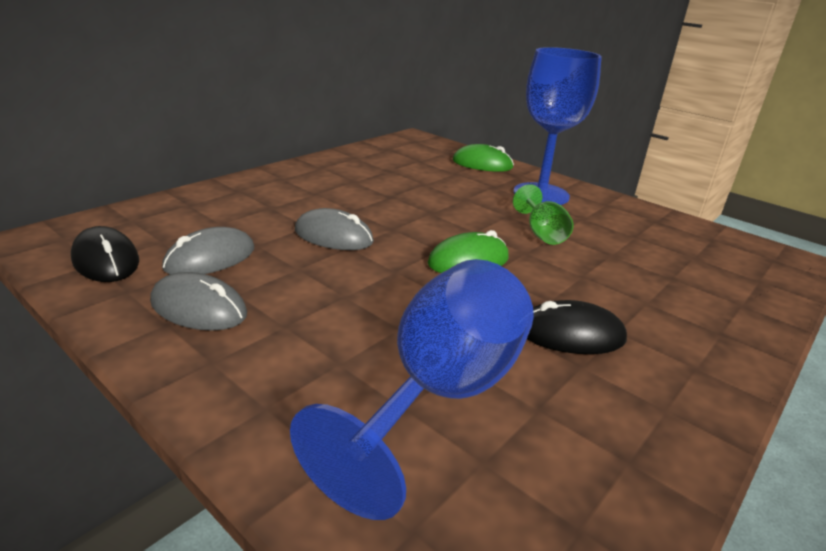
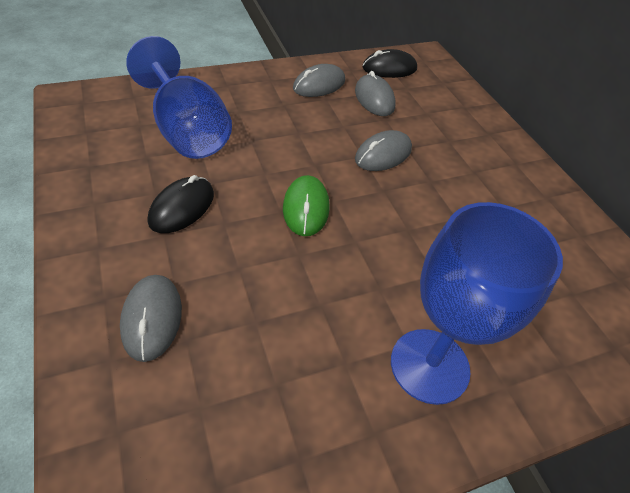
camera: 115 degrees right, 20 degrees up
(482, 164) = (557, 363): green mouse -> none
(541, 233) = (327, 292): green goblet -> none
(687, 299) = (152, 318): none -> grey mouse

